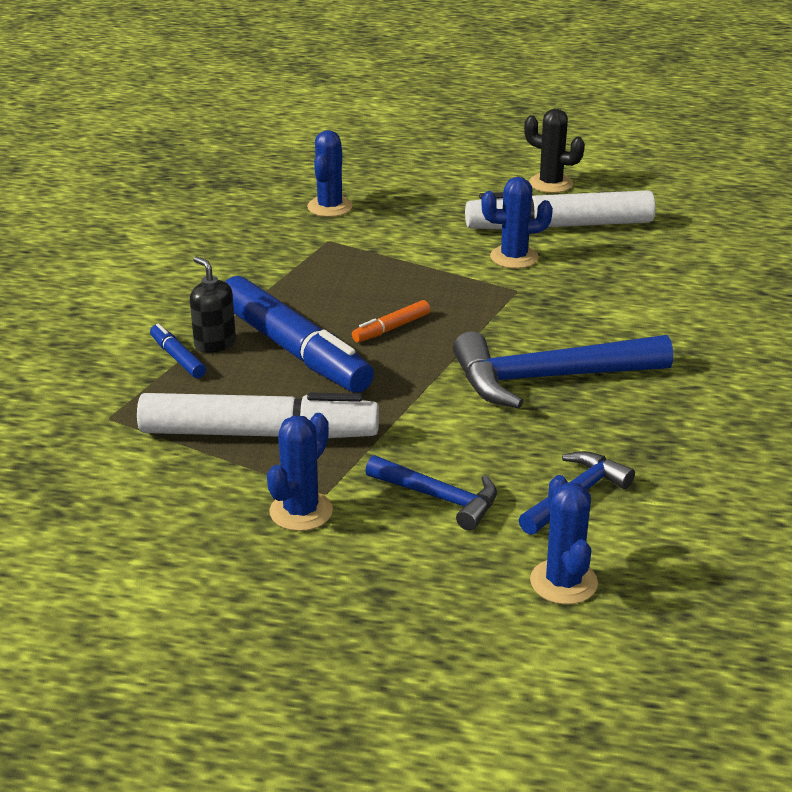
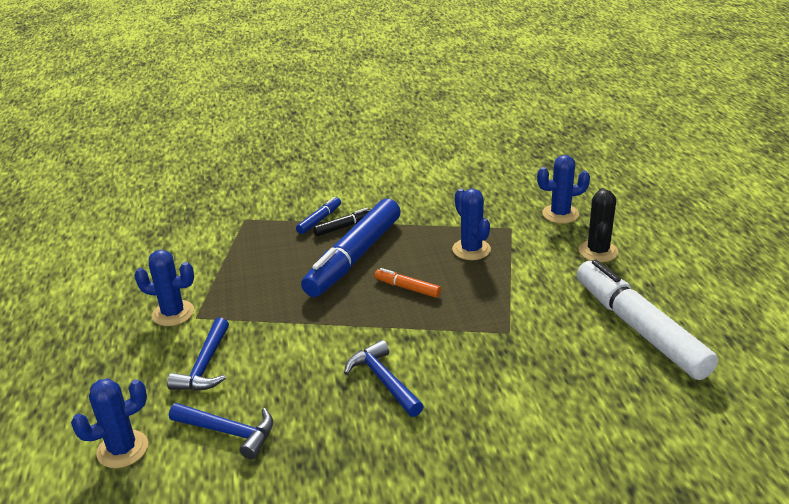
camera: 70 degrees right, 0 degrees up
(215, 343) = (343, 227): black soap dispenser -> black marker
(259, 434) = (250, 273): white marker -> none
(514, 257) = (561, 317): blue cactus -> blue cactus (471, 249)
(548, 378) = (383, 380): blue hammer -> blue hammer, size x0.57
(550, 183) = (716, 305): black cactus -> black cactus (598, 251)

